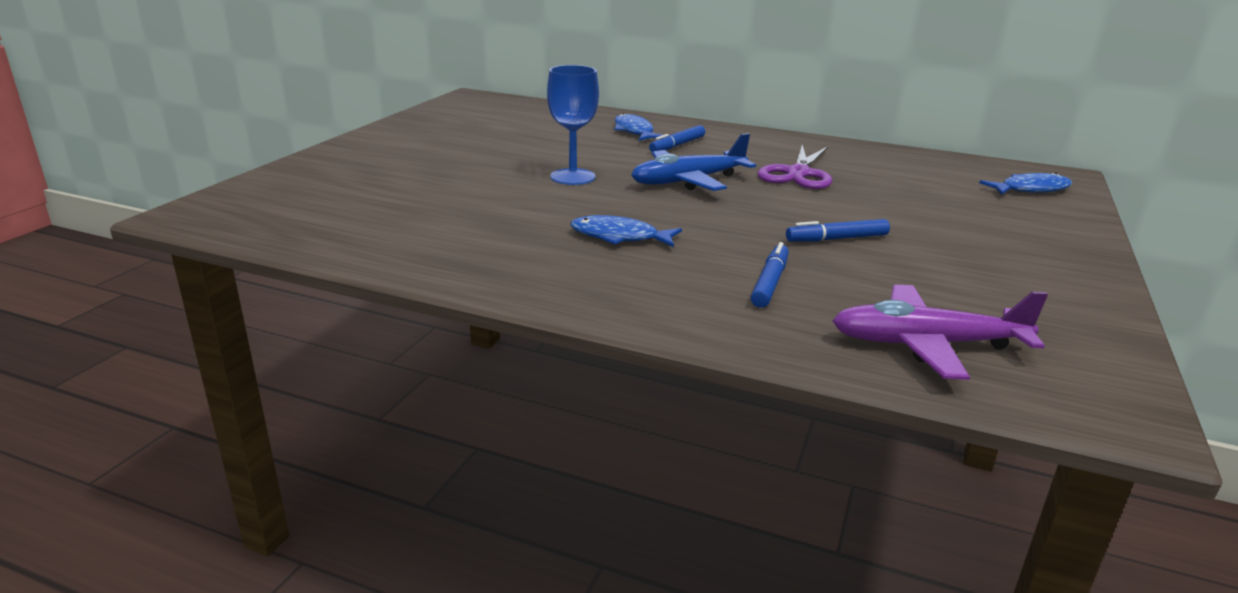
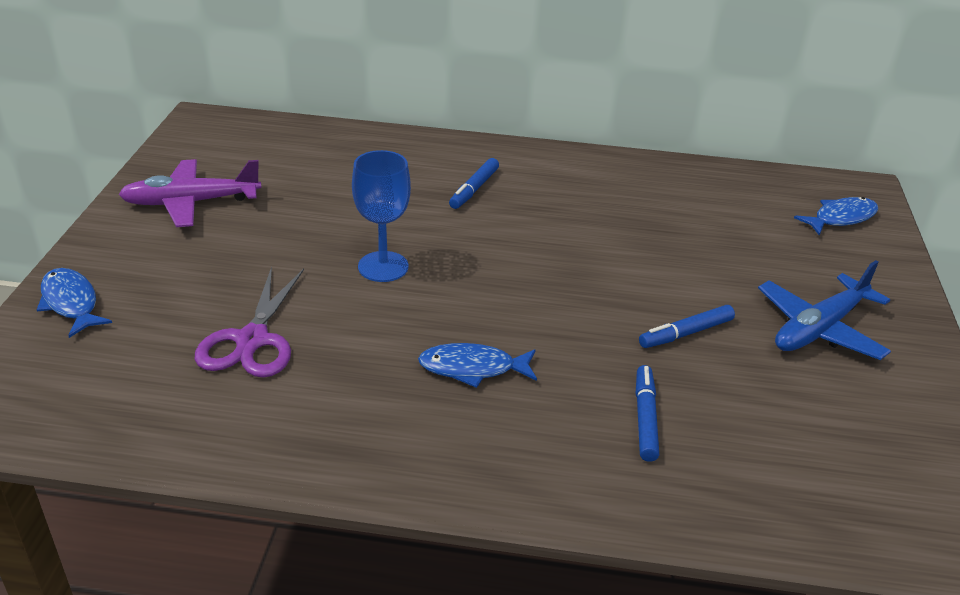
camera: 15 degrees left, 10 degrees up
(634, 131) = (418, 168): blue fish -> blue fish (71, 303)
(688, 181) = (509, 255): blue plane -> blue plane (819, 329)
(798, 174) = (615, 224): purple scissors -> purple scissors (252, 340)
(927, 344) = (811, 486): purple plane -> purple plane (191, 203)

